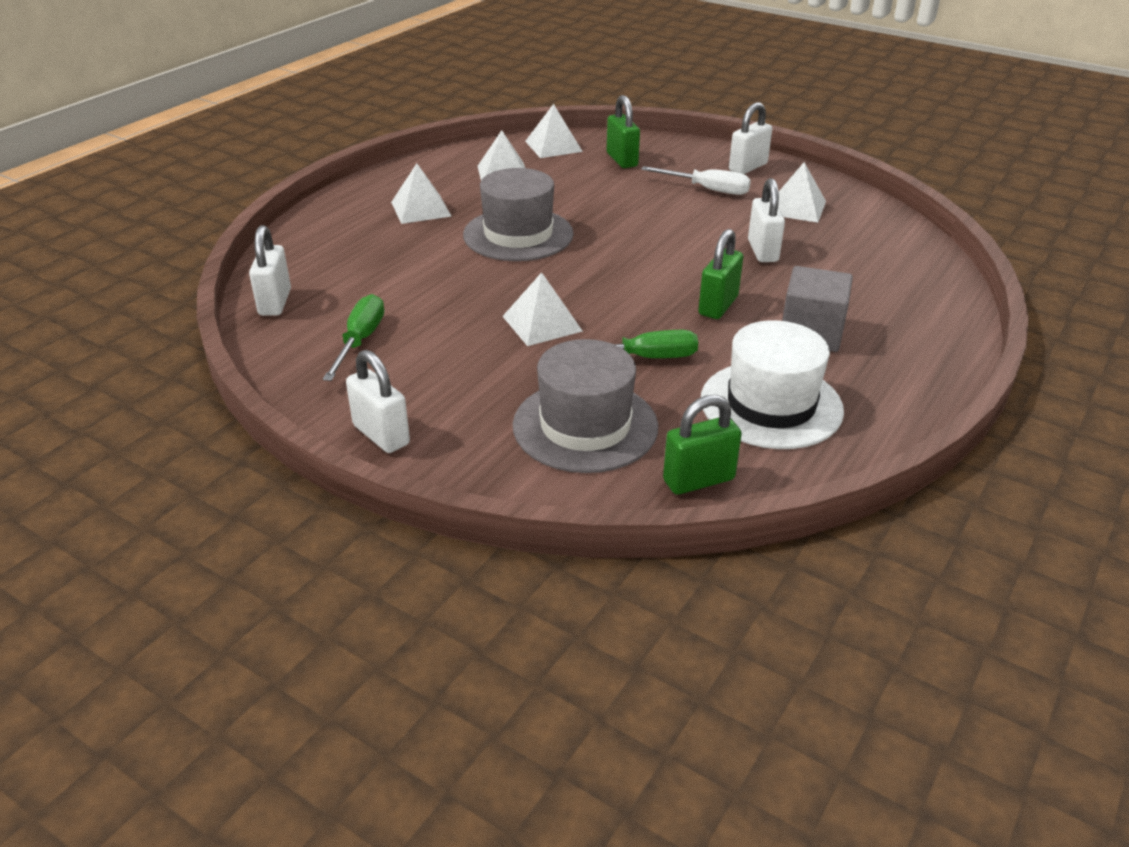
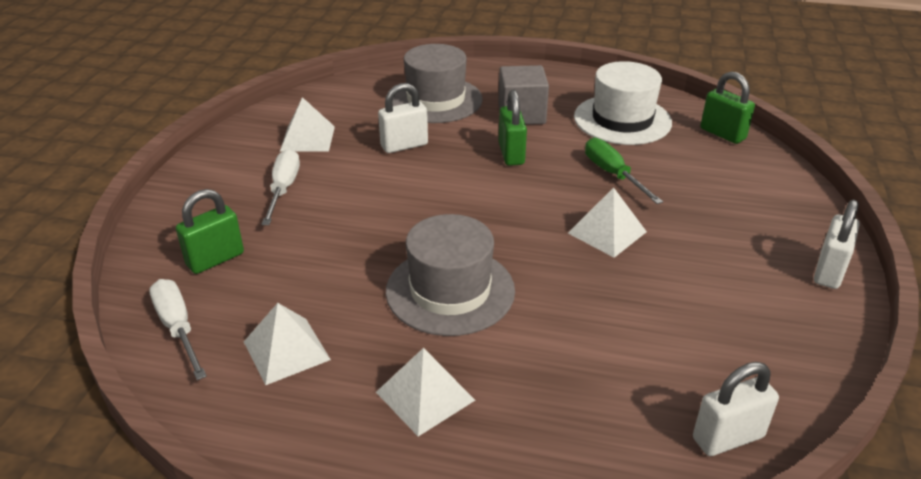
camera: 110 degrees left, 0 degrees up
(360, 341) = (730, 334): green screwdriver -> none
(553, 146) = (178, 328): white pyramid -> white screwdriver
(585, 426) = (716, 182): grey hat -> grey hat (436, 100)
(718, 306) = (511, 154): green padlock -> green padlock turned 75 degrees clockwise
(748, 167) = (217, 173): white padlock -> none

